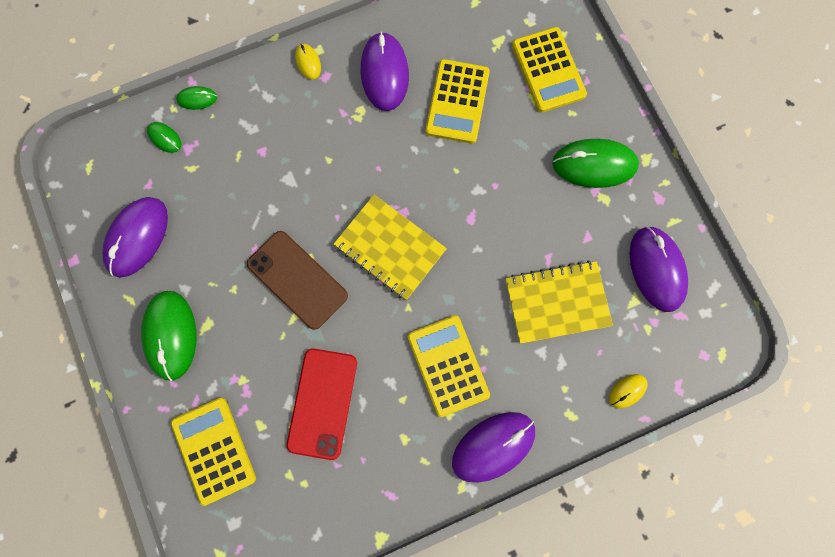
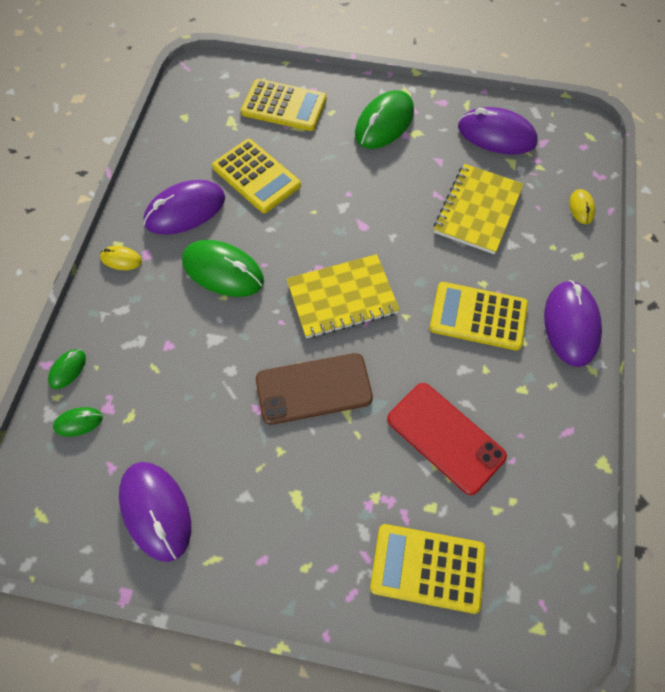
camera: 55 degrees left, 15 degrees down
(171, 335) = (281, 539): green mouse -> green mouse (223, 271)
(384, 73) = (185, 210): purple mouse -> purple mouse turned 60 degrees counterclockwise

